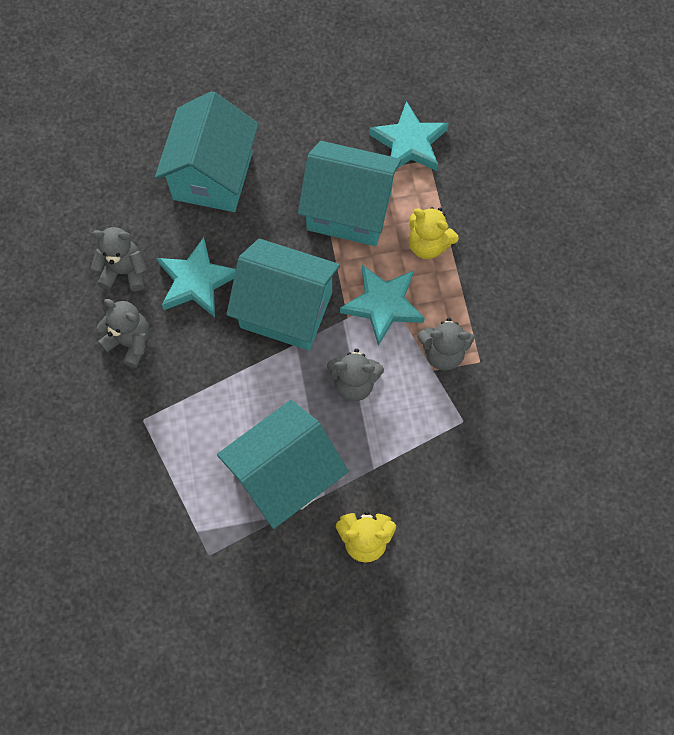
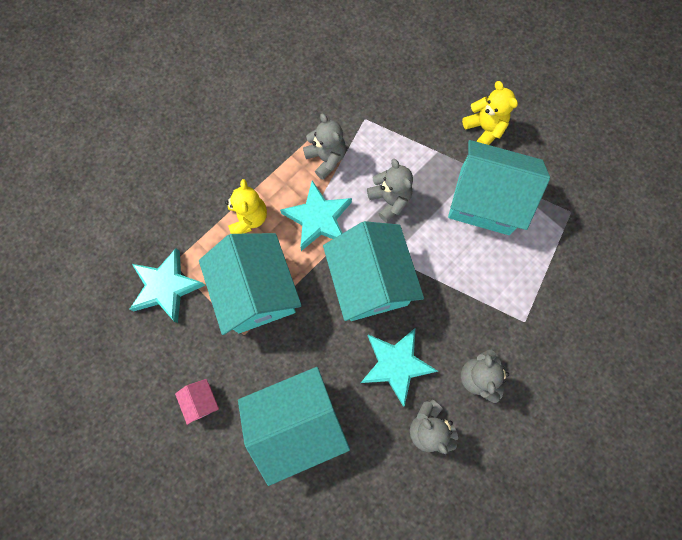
camera: 125 degrees left, 5 degrees up
(287, 117) = (202, 401): none -> pink house

